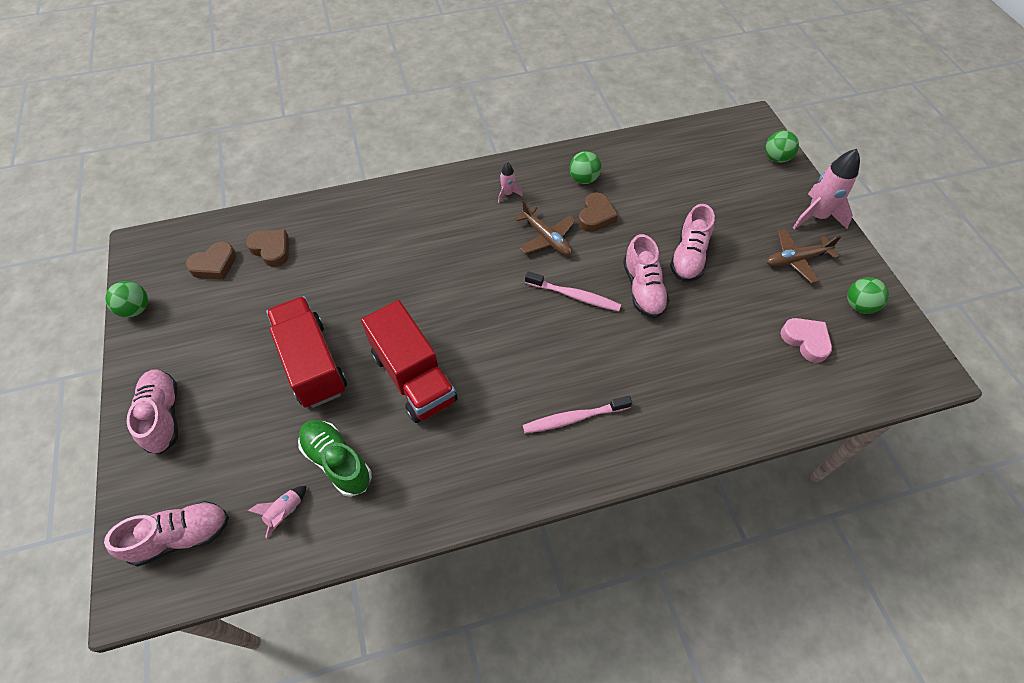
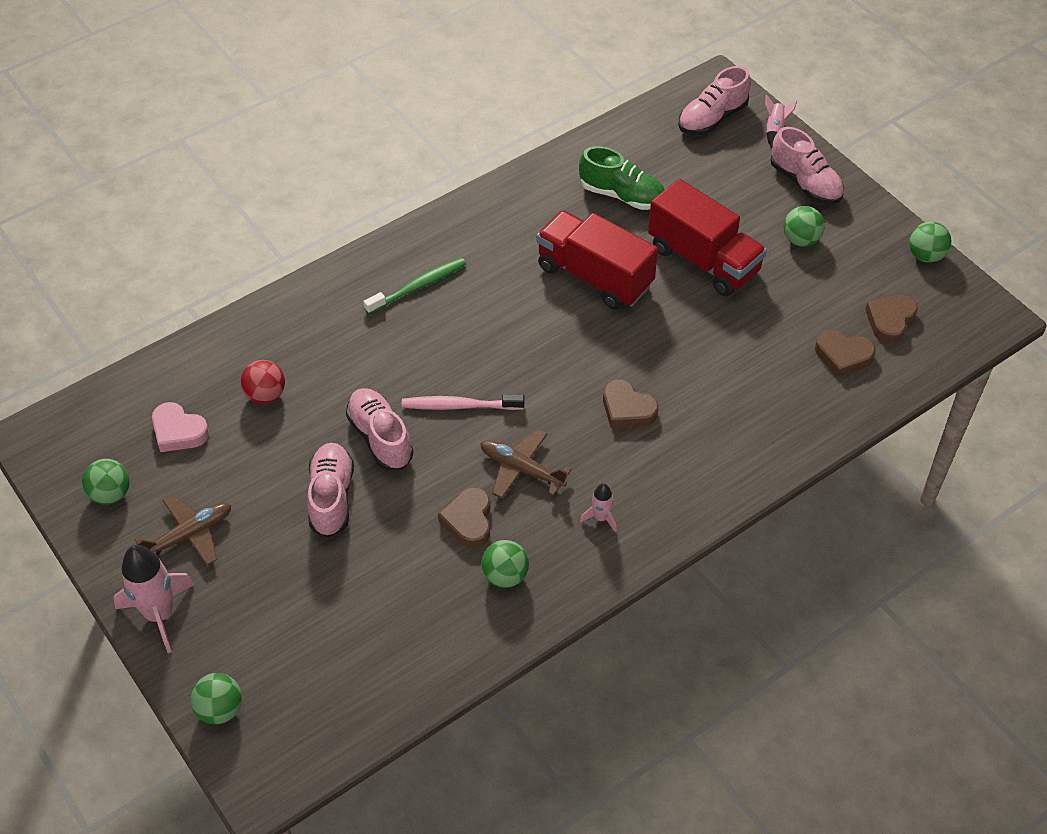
camera: 160 degrees right, 5 degrees down
(218, 356) = (801, 240): none -> green ball
(285, 512) = (641, 153): pink rocket -> pink rocket (775, 129)
(451, 257) = (627, 409): none -> brown heart
(574, 418) = (418, 286): pink toothbrush -> green toothbrush
(730, 352) = (265, 394): none -> red ball

